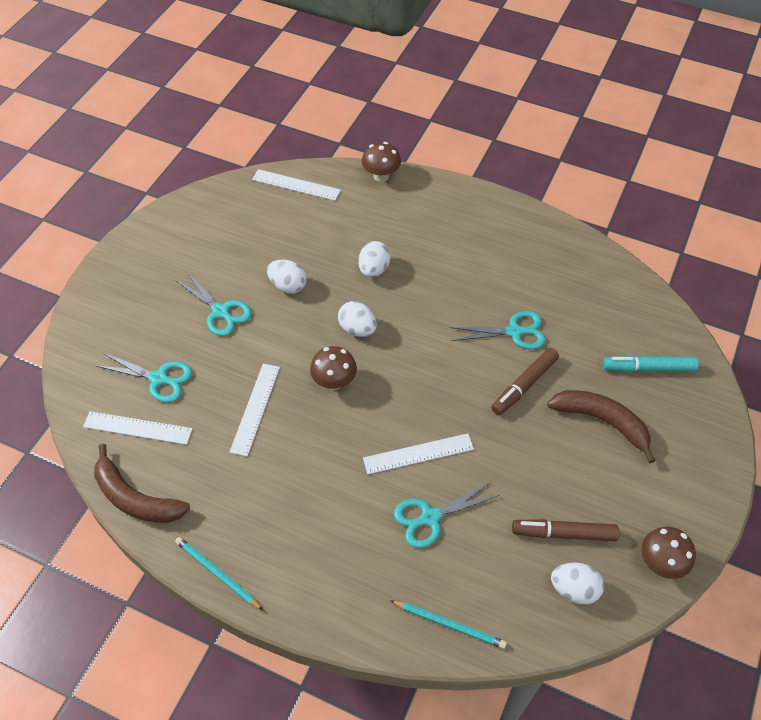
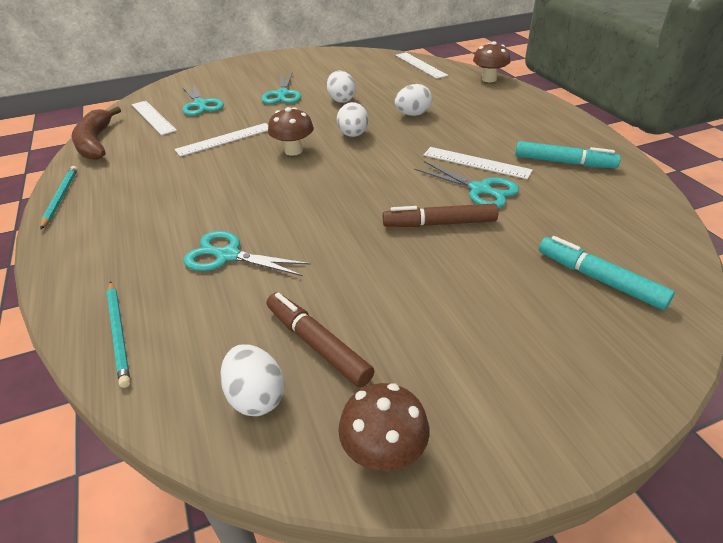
camera: 45 degrees right, 15 degrees down
(418, 453) = (284, 215): white ruler -> white ruler (476, 162)
(537, 263) = (564, 162): none -> turquoise marker
(602, 421) = (485, 288): brown banana -> none

